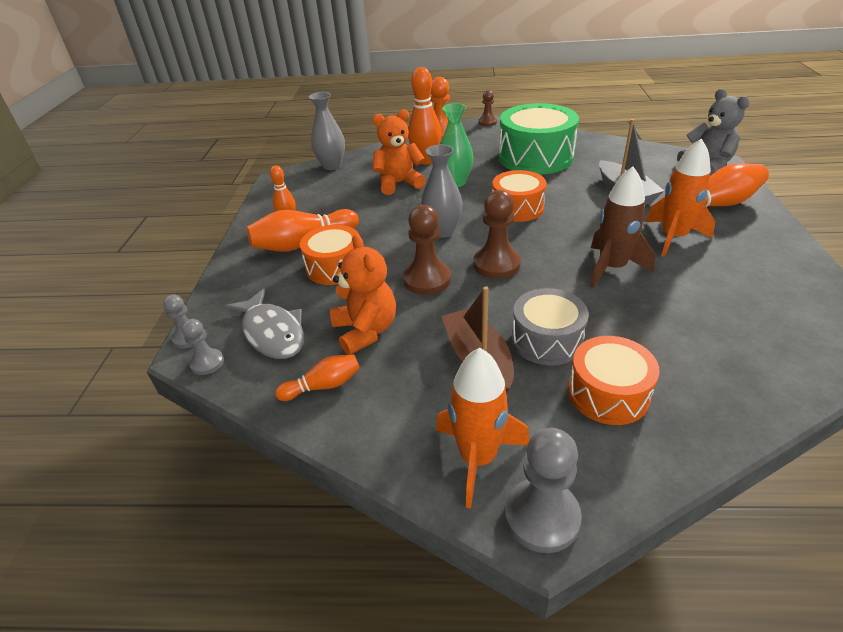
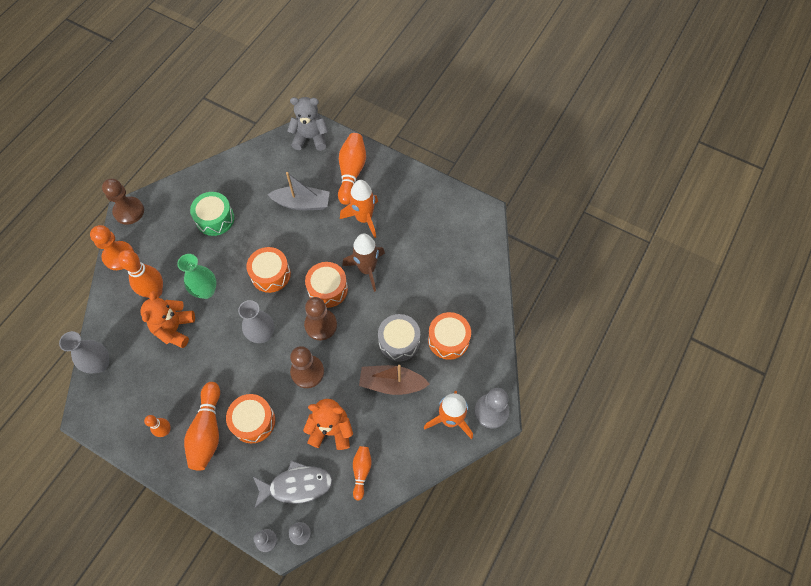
camera: 65 degrees left, 25 degrees up
(487, 122) = (129, 211): brown pawn -> brown pawn, size x1.70
(535, 157) = (215, 219): green drum -> green drum, size x0.61
(547, 250) = (328, 289): none -> orange drum

